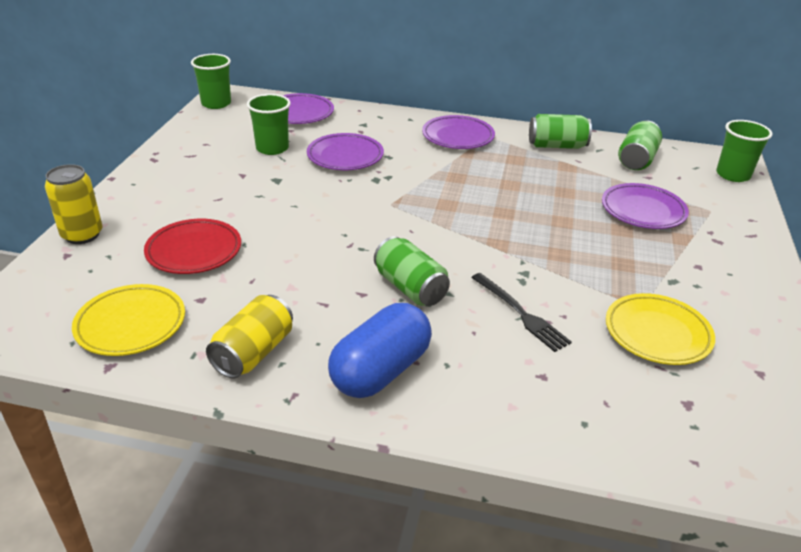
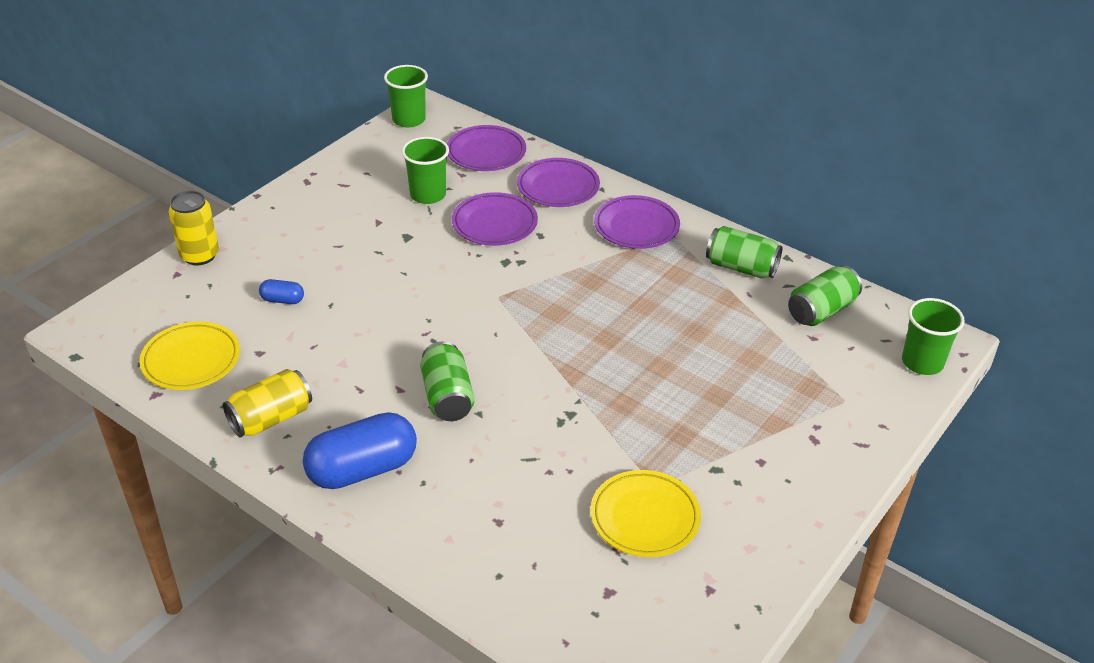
camera: 25 degrees right, 5 degrees up
(194, 251) = (282, 300): red plate -> blue capsule
(520, 313) = (529, 455): black fork -> none
(643, 211) = (763, 379): purple plate -> purple plate (558, 187)

